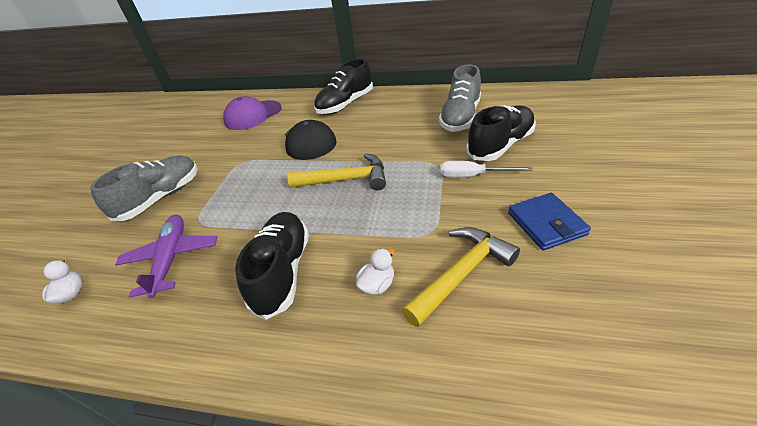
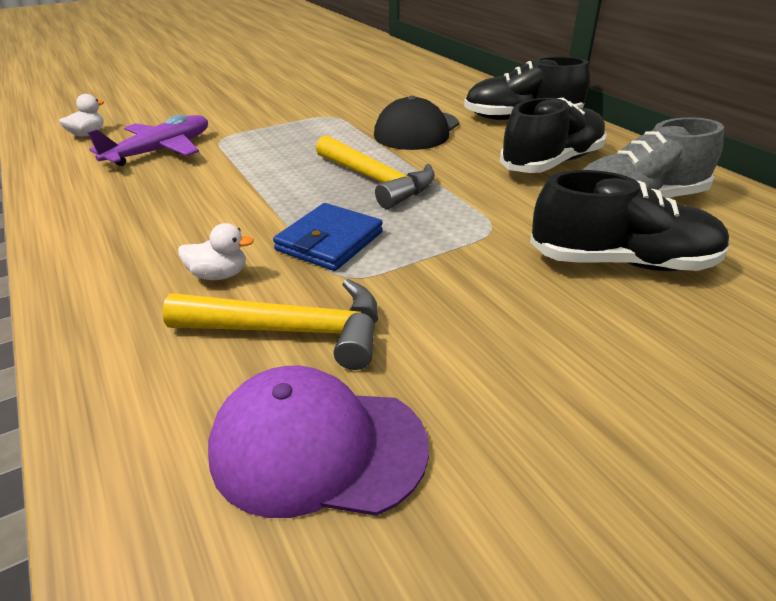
camera: 45 degrees right, 5 degrees down
(161, 198) = (234, 108): grey shoe -> none
(253, 115) = (416, 85): purple cap -> purple cap (317, 447)
(283, 271) = (191, 210): black shoe -> black shoe (552, 163)
(472, 176) = (508, 265): white screwdriver -> none
(546, 223) = (482, 375): blue wallet -> blue wallet (329, 241)

